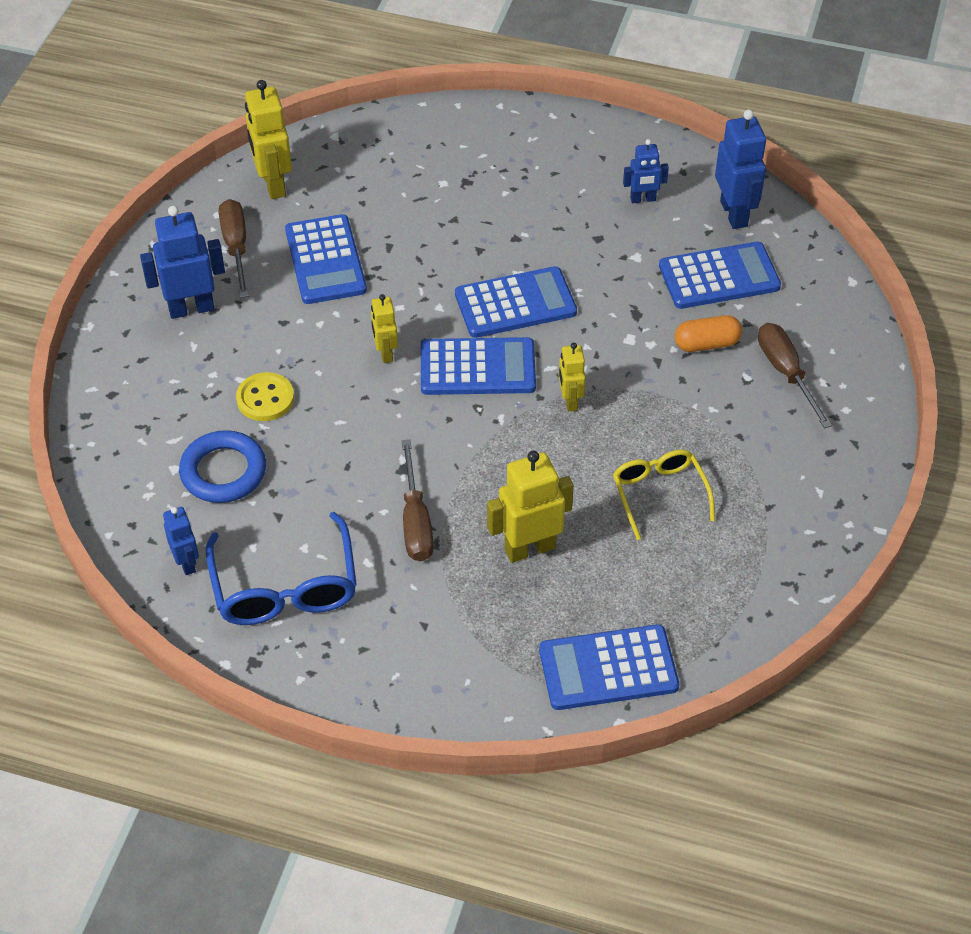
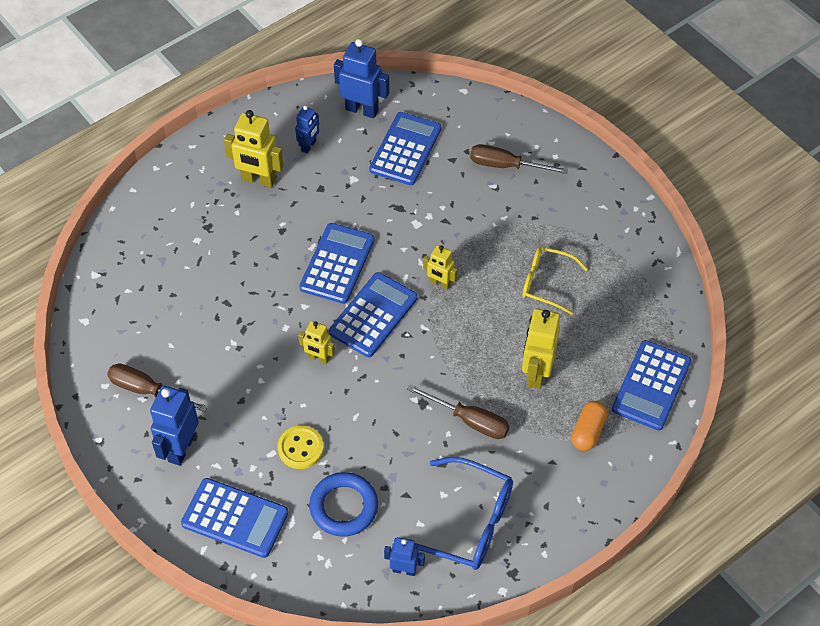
camera: 55 degrees left, 5 degrees up
(273, 184) = (107, 336): yellow robot -> yellow robot (258, 180)
(326, 260) = (207, 345): blue calculator -> blue calculator (235, 518)
(706, 344) = (452, 189): orange capsule -> orange capsule (588, 431)

